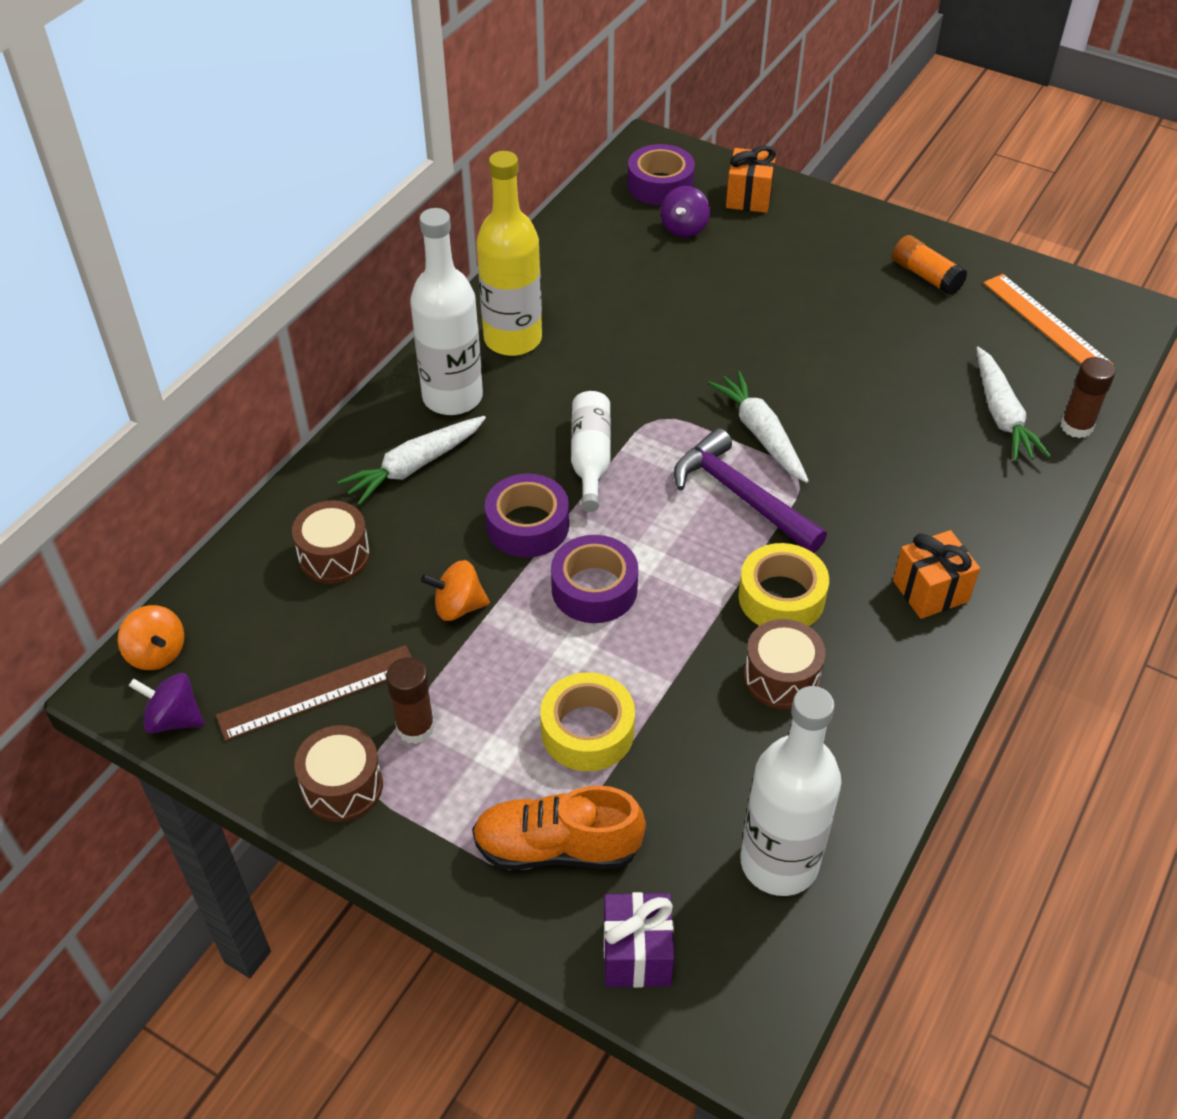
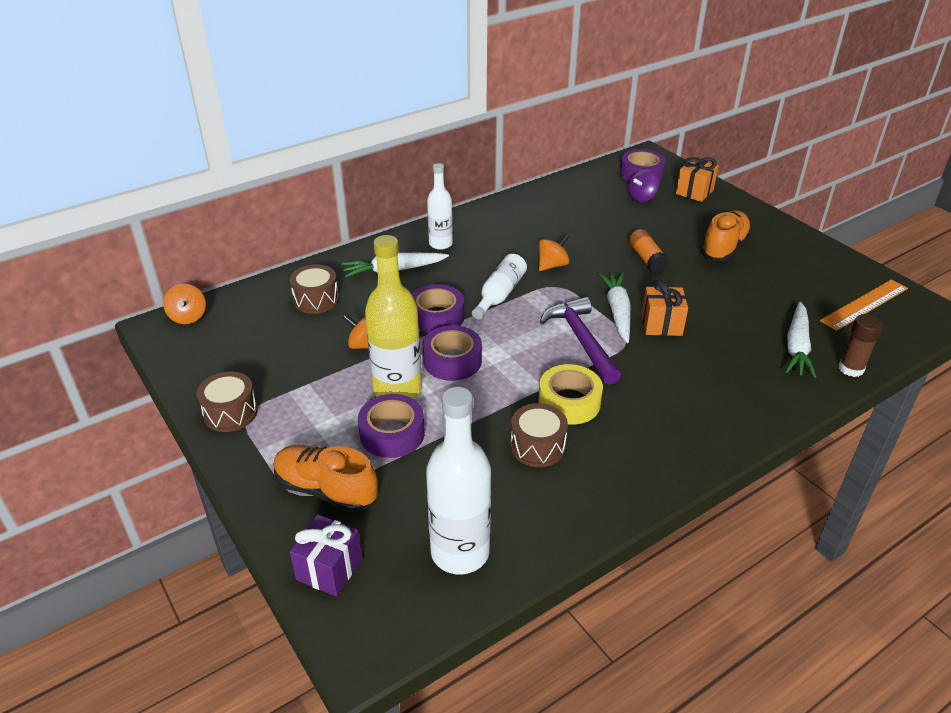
camera: 25 degrees right, 10 degrees down
(174, 719) = (171, 350): purple spinning top -> none
(318, 692) = (255, 362): brown ruler -> none
(415, 727) = (293, 397): brown glue stick -> none
(452, 397) = (440, 244): white bottle -> white bottle, size x0.61
(513, 339) = (496, 225): yellow bottle -> yellow bottle (397, 389)
(587, 731) = (392, 434): yellow tape -> purple tape
(632, 385) = (552, 265): none -> orange spinning top
(836, 283) = (724, 247): none -> orange shoe
(926, 276) = (790, 258): orange glue stick -> orange glue stick (647, 259)
(930, 591) = (676, 431): orange gift -> orange gift (661, 324)
(1046, 323) = (864, 304): orange ruler -> orange ruler turned 60 degrees clockwise

